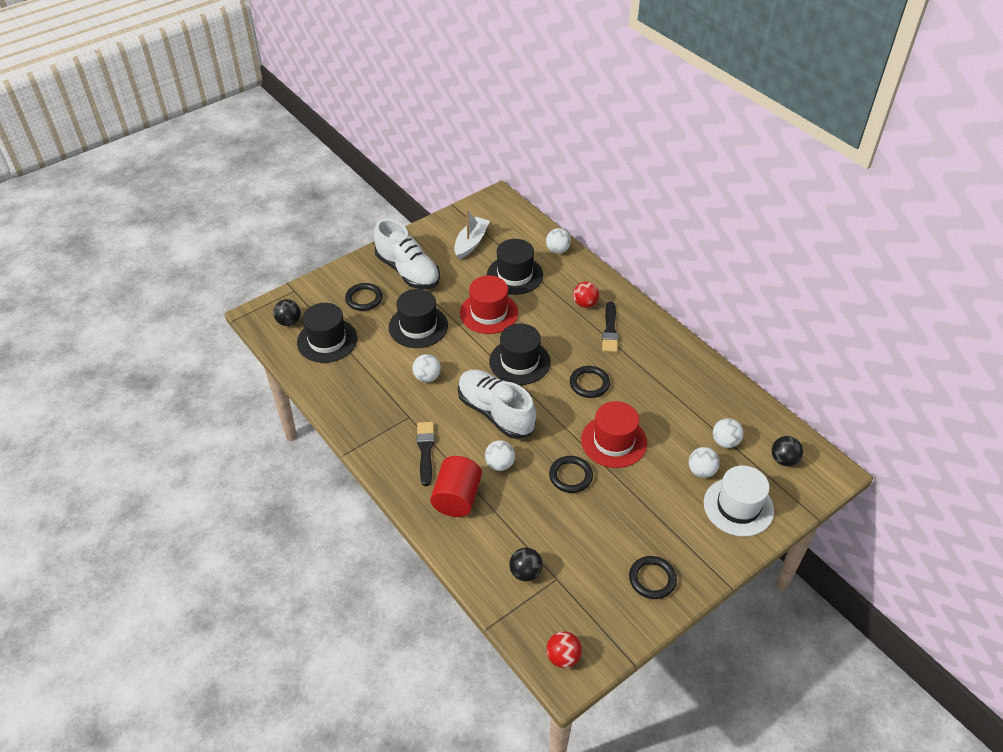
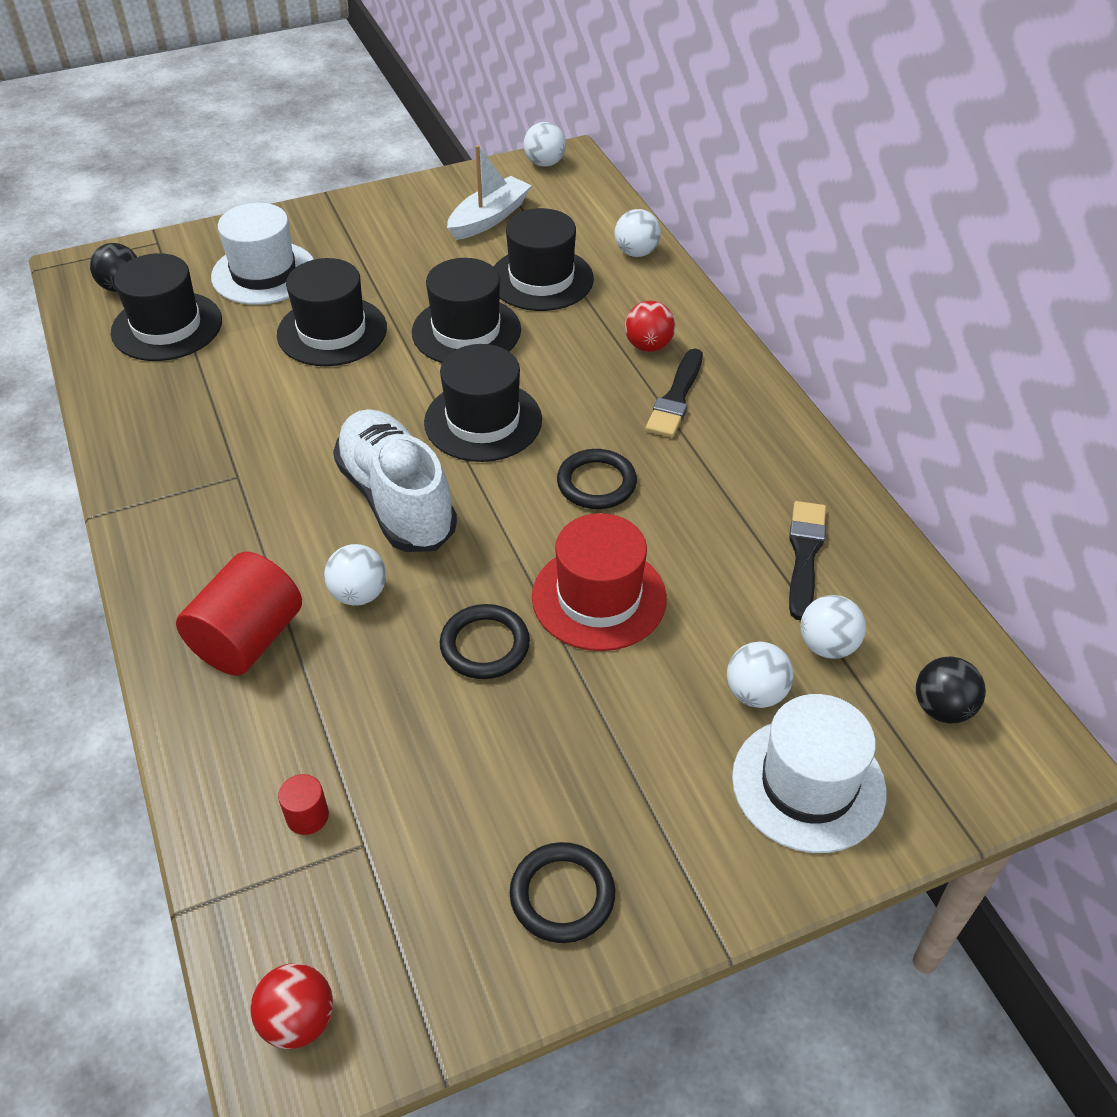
camera: 15 degrees right, 0 degrees up
(364, 299) = (264, 273): black ring -> white hat
(408, 271) = (360, 244): white shoe -> none
(425, 450) = (236, 541): black brush -> black brush (804, 555)
(427, 377) = (304, 416): white ball -> white ball (544, 163)
(489, 313) = (466, 331): red hat -> black hat
(525, 572) = (307, 816): black ball -> red cylinder

